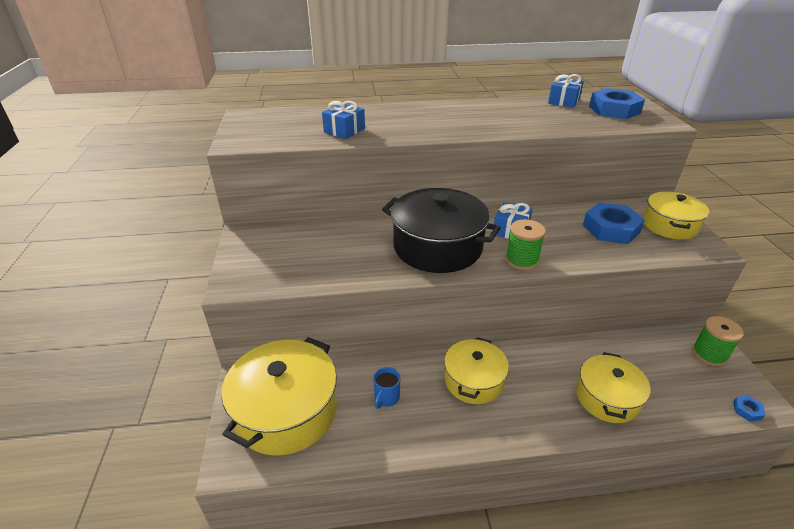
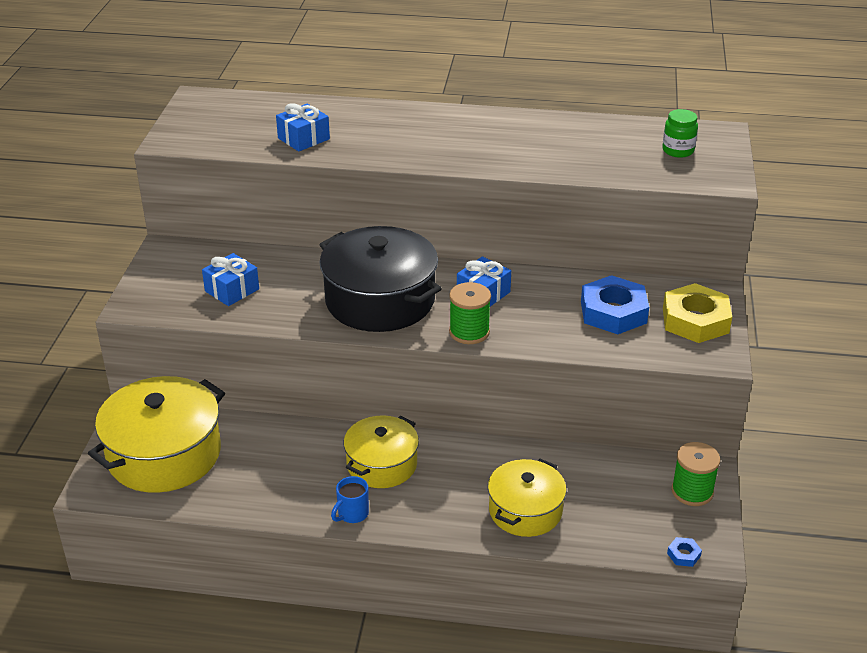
camera: 15 degrees right, 0 degrees up
(386, 398) = (275, 462): blue mug -> blue mug (352, 514)
(563, 101) = (621, 127): blue gift -> blue gift (232, 290)
(614, 110) = (678, 150): blue nut -> green jar
(669, 226) = (695, 320): yellow pot -> yellow nut

